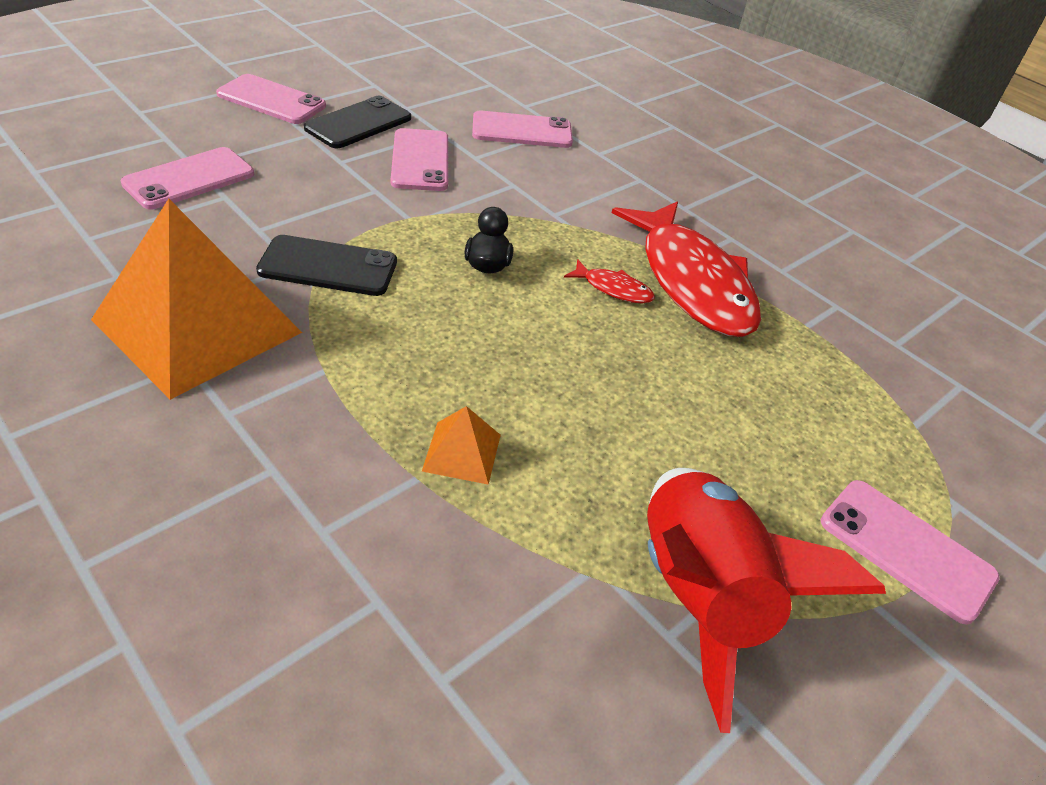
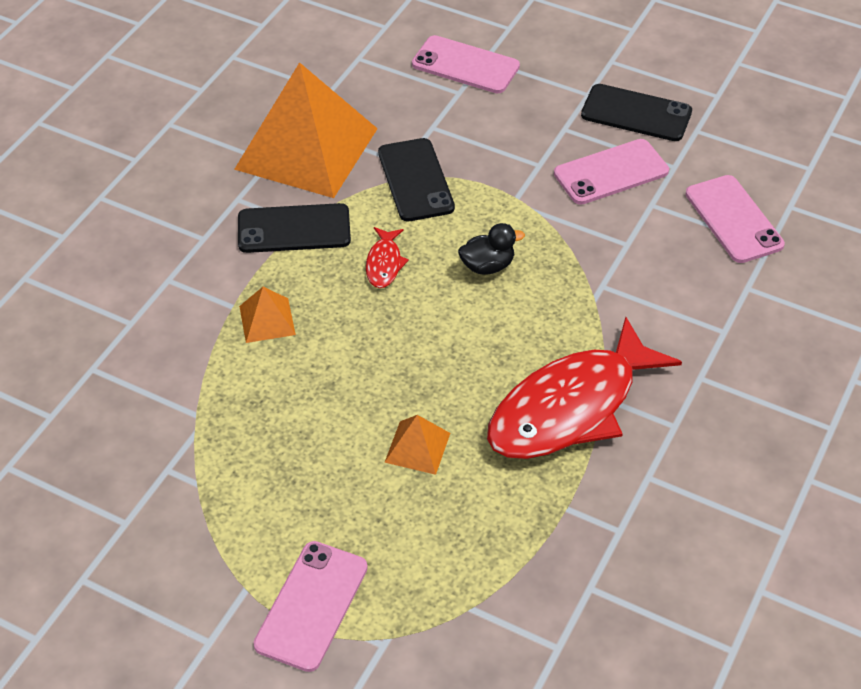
camera: 75 degrees right, 5 degrees up
(271, 100) = (622, 51): pink phone -> none
(326, 380) = (294, 229): none -> black phone
(613, 289) = (516, 354): red fish -> red fish (384, 263)
(697, 596) = (205, 478): red rocket -> none
(707, 393) = (417, 447): none -> orange pyramid

